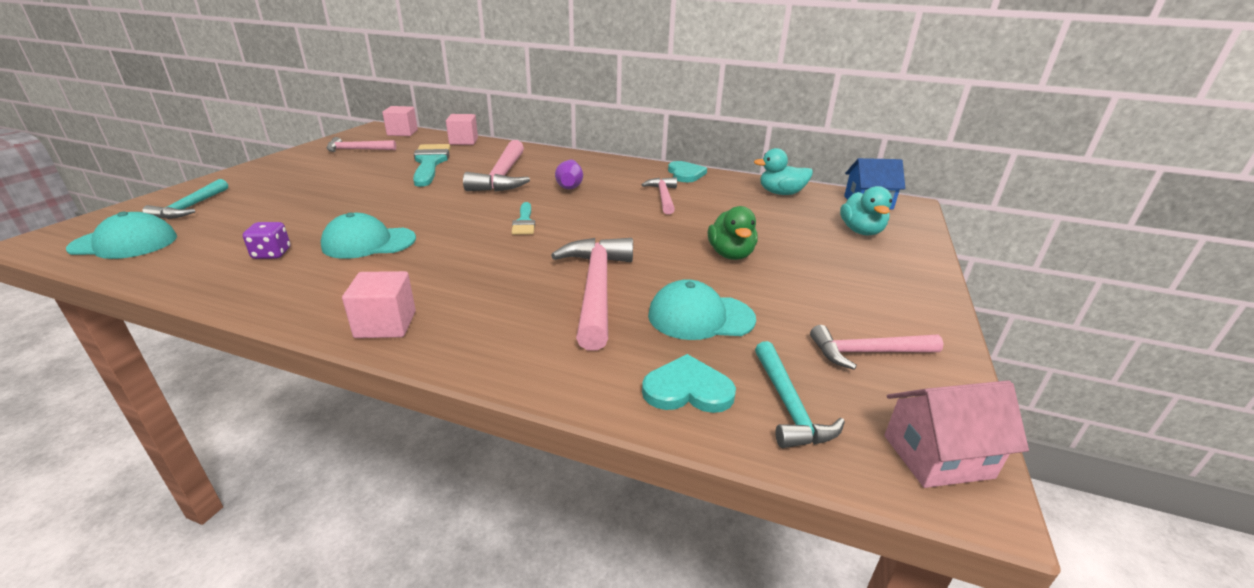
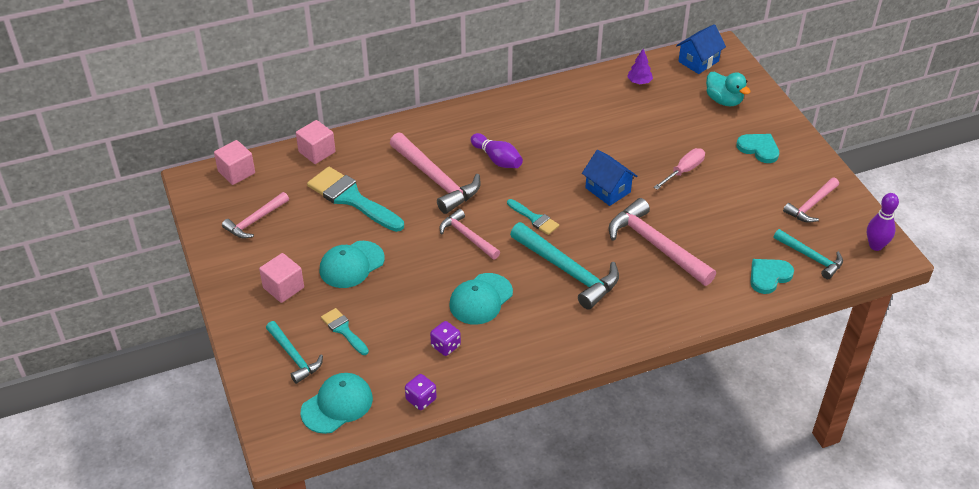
camera: 40 degrees left, 15 degrees up
(163, 274) = (421, 399): none -> purple dice
(250, 210) = (343, 330): none -> turquoise brush
(385, 324) = (600, 337): pink cube -> pink cube (283, 288)
(475, 263) = (568, 271): none -> turquoise hammer
(626, 234) = (608, 190): none -> blue house
(663, 197) = (576, 135): pink hammer -> pink hammer (467, 237)
(685, 174) = (552, 94): turquoise heart -> turquoise heart (759, 149)
(700, 317) = (725, 231): turquoise cap -> turquoise cap (351, 265)
(730, 255) = (683, 171): green duck -> pink screwdriver
(781, 193) = (639, 82): turquoise duck -> purple tree
(937, 456) = (875, 246): pink house -> purple bowling pin

